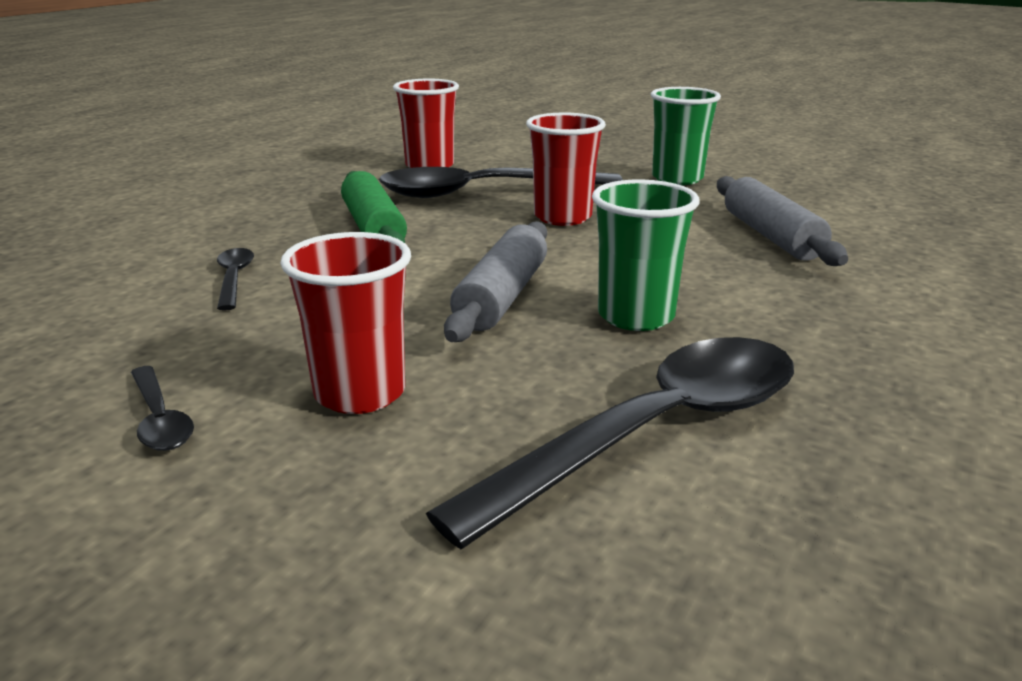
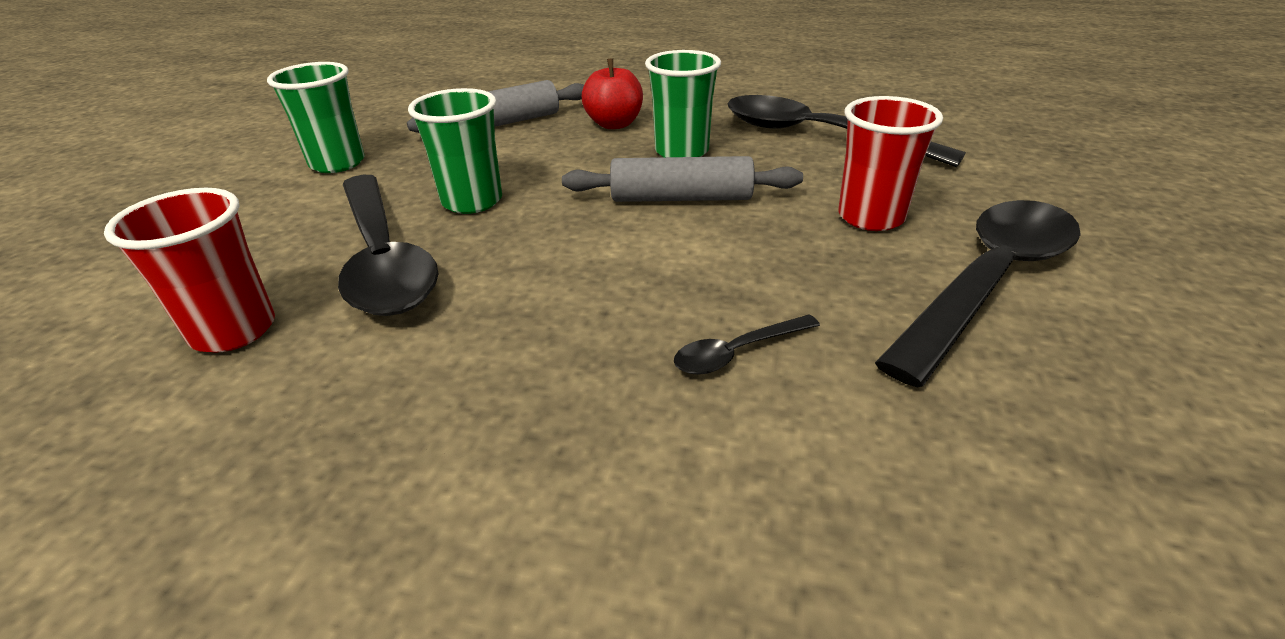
camera: 105 degrees left, 10 degrees up
(160, 420) = (989, 281): black spoon -> black spoon, size x2.34
(373, 228) = (535, 304): green rolling pin -> none
(562, 217) = (472, 201): red cup -> green cup
(753, 290) = (614, 124): none -> red apple

